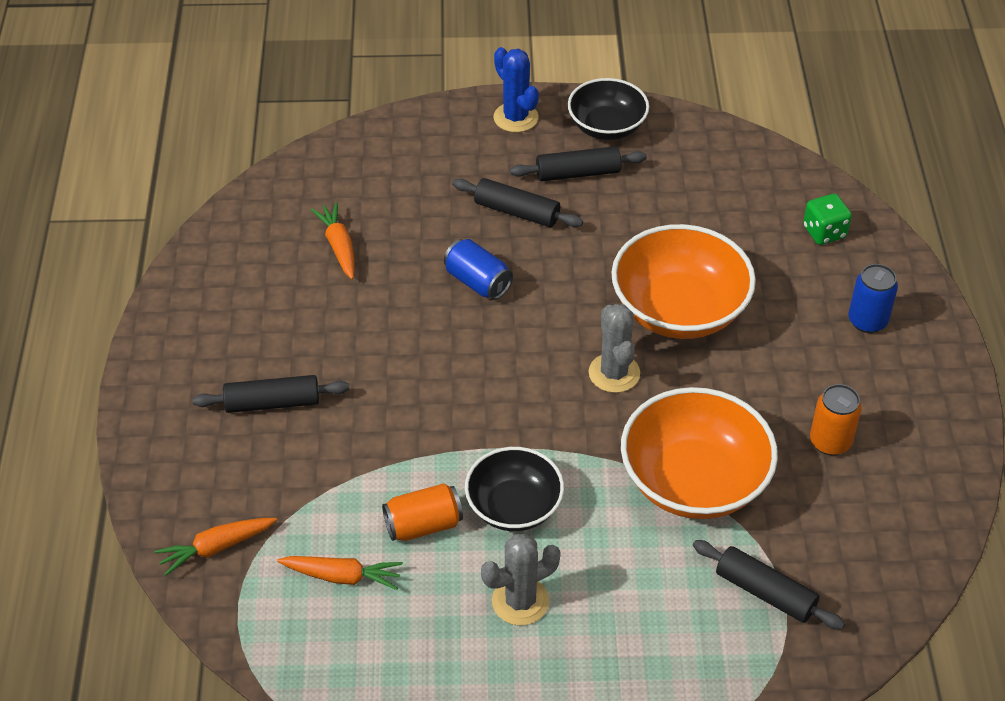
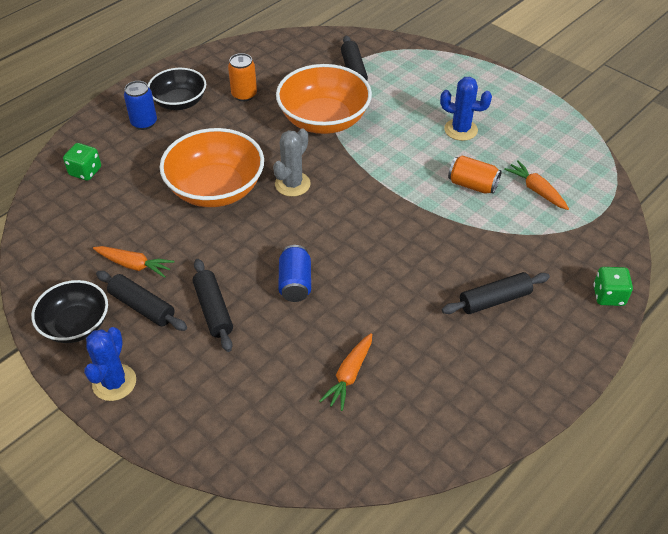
camera: 135 degrees left, 0 degrees up
(157, 493) = (608, 296): none -> green dice
(216, 548) = (594, 245): orange carrot -> orange carrot (134, 265)
(272, 403) = (494, 300): black rolling pin -> black rolling pin turned 60 degrees counterclockwise
(514, 507) = (419, 164): black bowl -> black bowl (179, 102)
(520, 601) = (460, 130): grey cactus -> blue cactus

